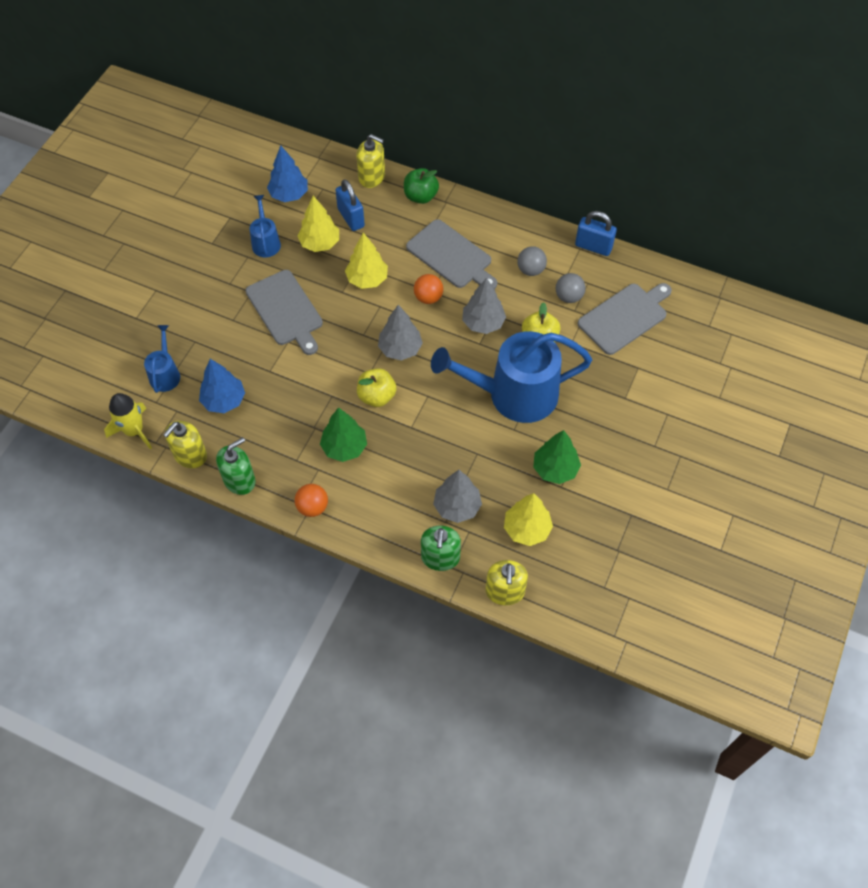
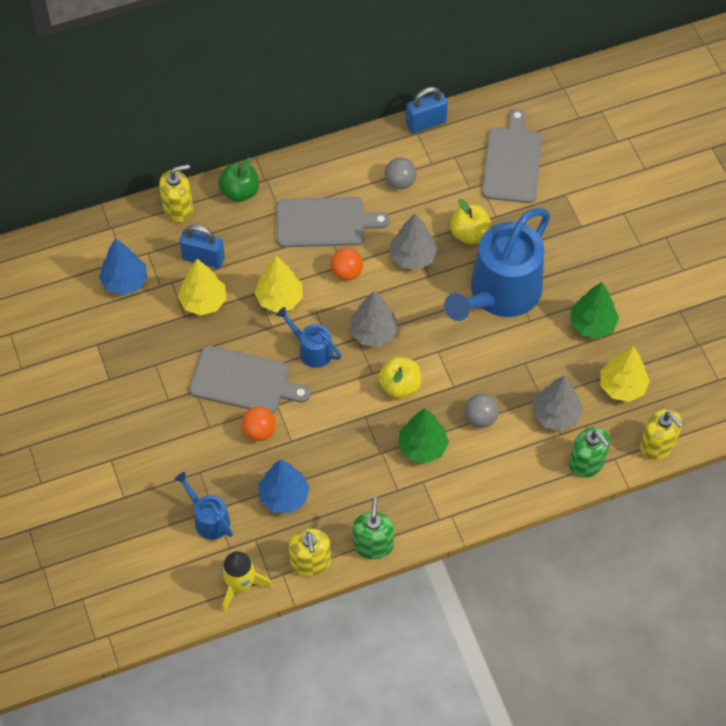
camera: 45 degrees left, 0 degrees up
(266, 242) = (156, 339): blue watering can -> blue watering can (312, 350)
(312, 507) = (453, 513): orange ball -> orange ball (259, 431)
(568, 297) = (453, 180): grey ball -> grey ball (480, 418)

